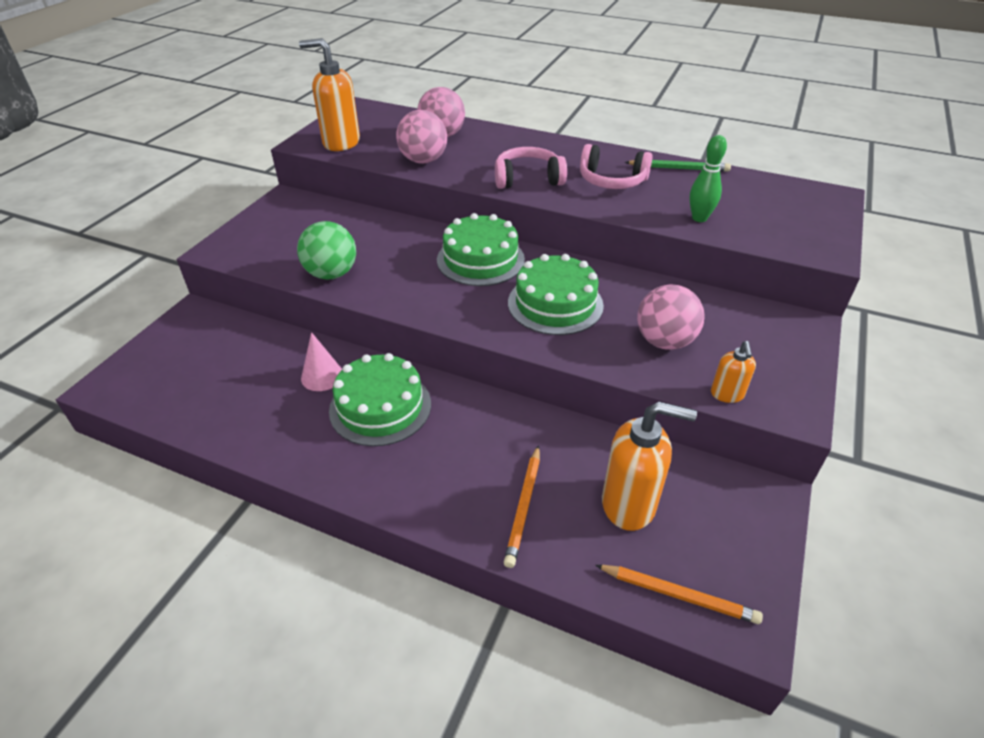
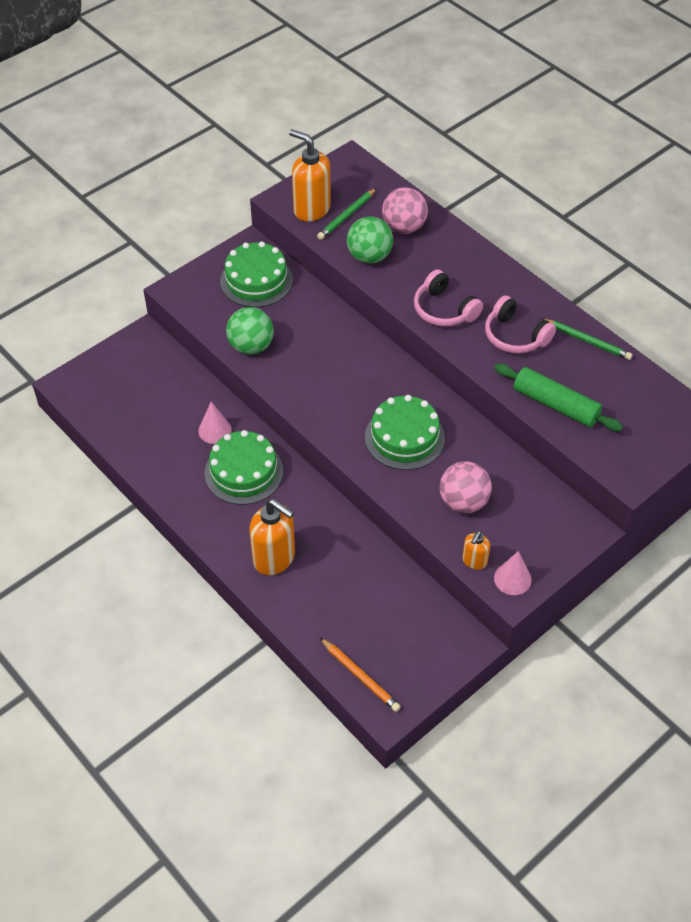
camera: 25 degrees right, 10 degrees up
(380, 140) = (346, 216): none -> green pencil
(423, 161) = (369, 257): pink ball -> green ball
(480, 259) = (373, 372): green cake -> green cake (256, 280)
(524, 507) = (300, 584): orange pencil -> none
(528, 179) = (444, 310): pink headphones -> pink headphones turned 150 degrees counterclockwise
(629, 504) = (370, 610): orange soap dispenser -> orange soap dispenser (274, 558)
(699, 218) = (555, 405): green bowling pin -> green rolling pin
(782, 397) = (512, 579): none -> pink cone

